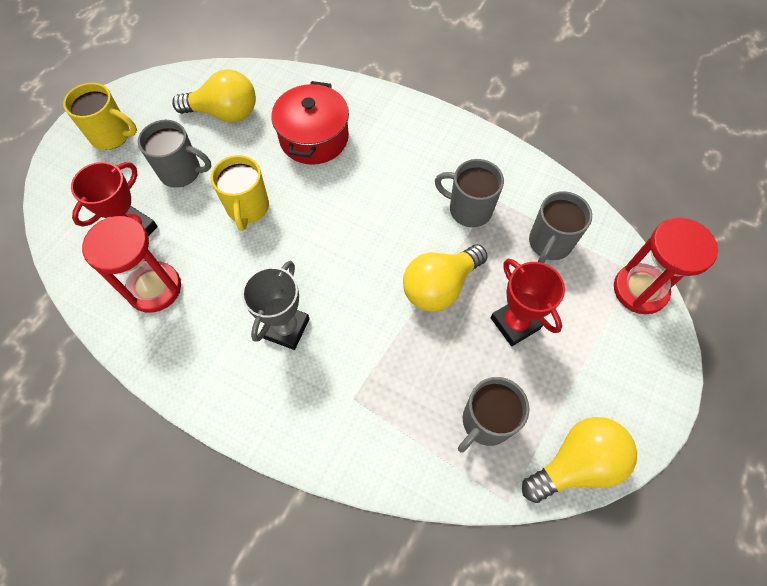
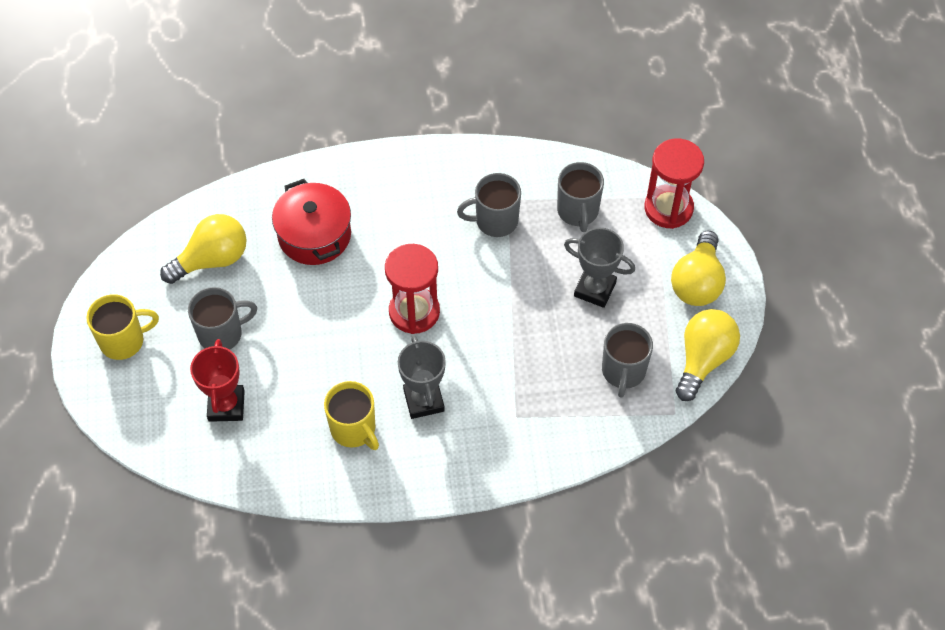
camera: 35 degrees left, 5 degrees down
(154, 288) = (289, 438): red hourglass -> red hourglass (414, 312)
(248, 208) = (309, 329): yellow mug -> yellow mug (354, 429)
(439, 286) = (518, 296): yellow light bulb -> yellow light bulb (697, 282)
(515, 323) = (595, 289): red trophy -> grey trophy

